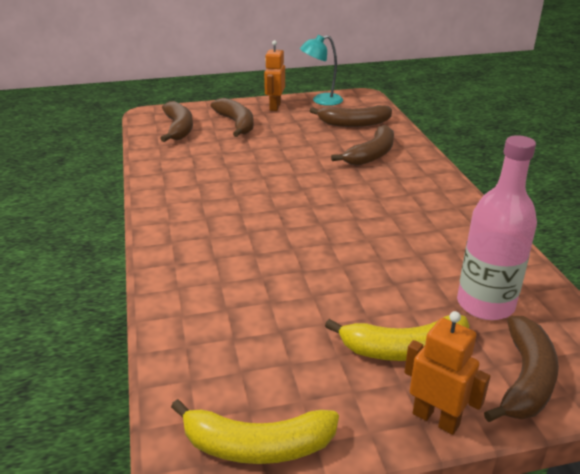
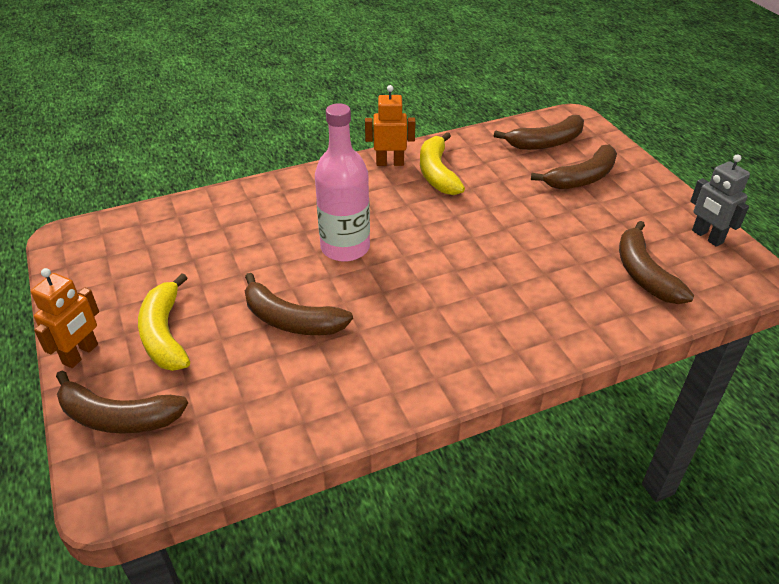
camera: 80 degrees right, 10 degrees up
(257, 445) = (73, 263): yellow banana -> yellow banana (437, 173)
(275, 107) = (655, 199): orange robot -> orange robot (390, 163)
(321, 101) = (707, 237): turquoise lamp -> grey robot
(371, 155) = (551, 296): brown banana -> brown banana (291, 320)
(485, 304) = (231, 395): pink bottle -> pink bottle (345, 248)

